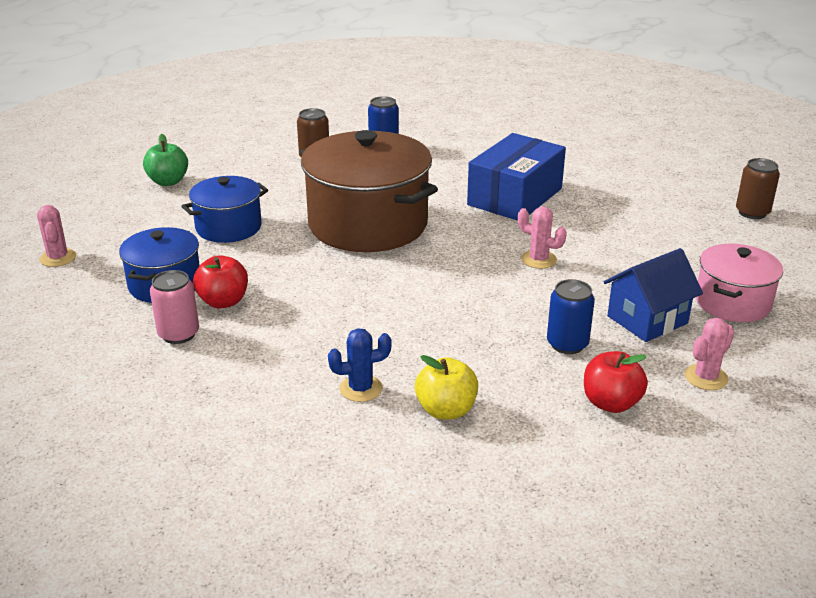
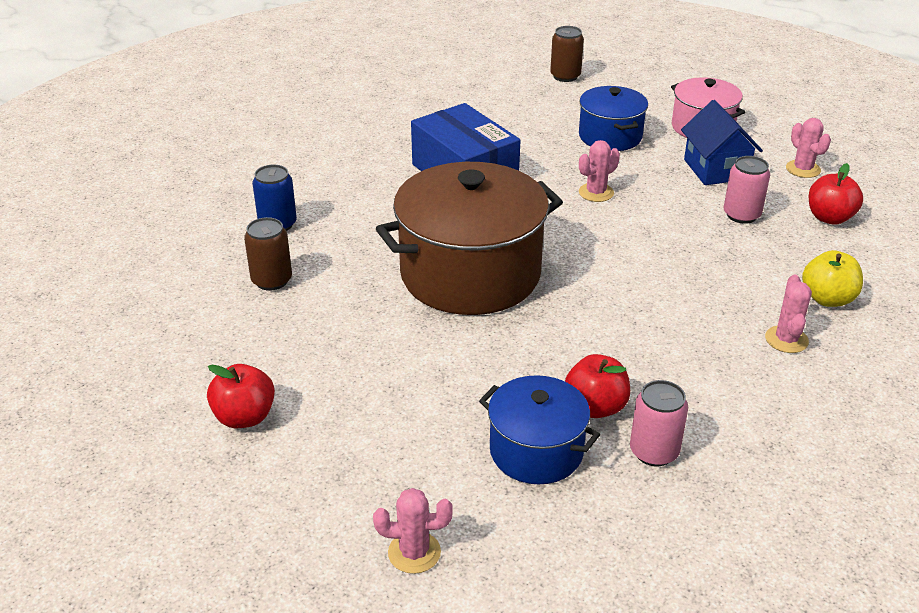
camera: 70 degrees left, 5 degrees up
(168, 182) = (244, 417): green apple -> red apple
(228, 227) = (417, 378): blue pot -> blue pot (610, 136)
(361, 388) = (786, 339): blue cactus -> pink cactus
(567, 344) = (741, 215): blue can -> pink can

